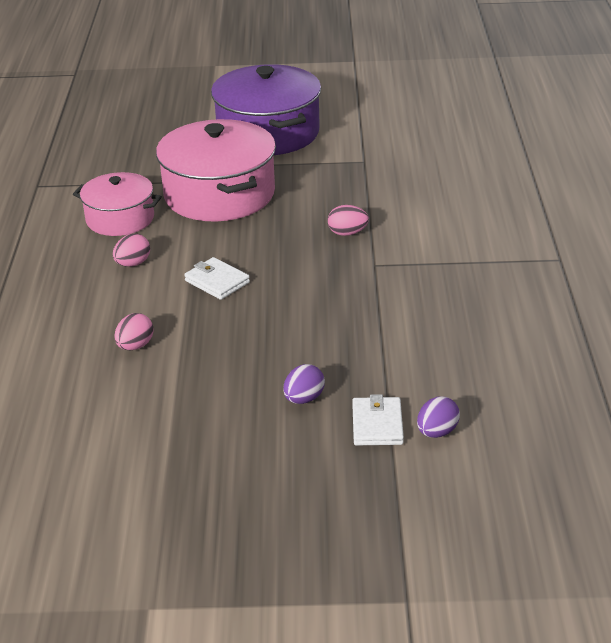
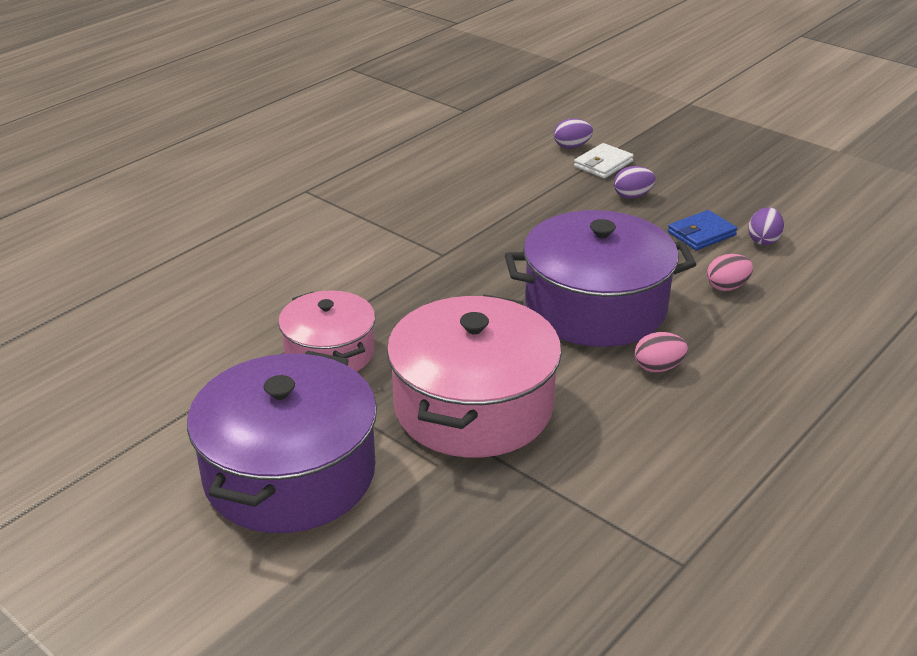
camera: 140 degrees left, 0 degrees up
(120, 219) = (620, 436): pink pot -> pink pot (329, 352)
(140, 410) = (763, 240): none -> purple egg
(200, 388) = (701, 234): none -> blue wallet
(217, 281) = (595, 307): white wallet -> purple pot
(347, 233) = (418, 292): pink egg -> none

